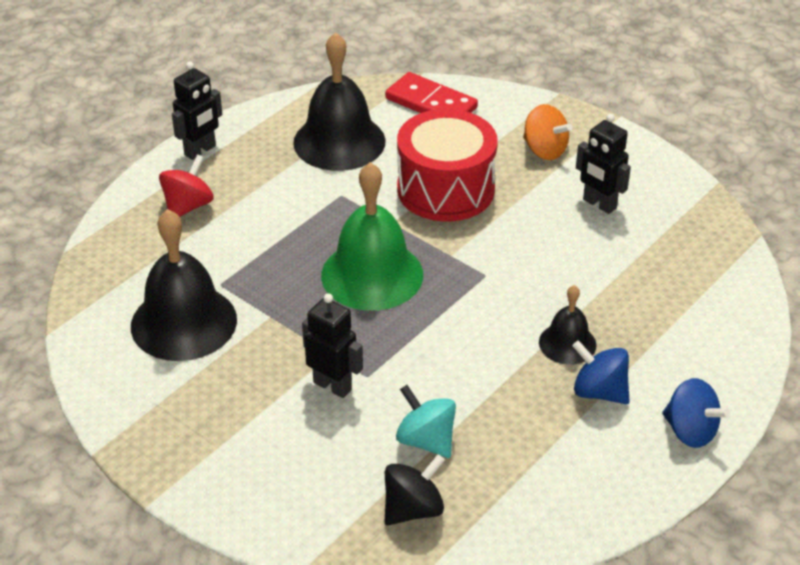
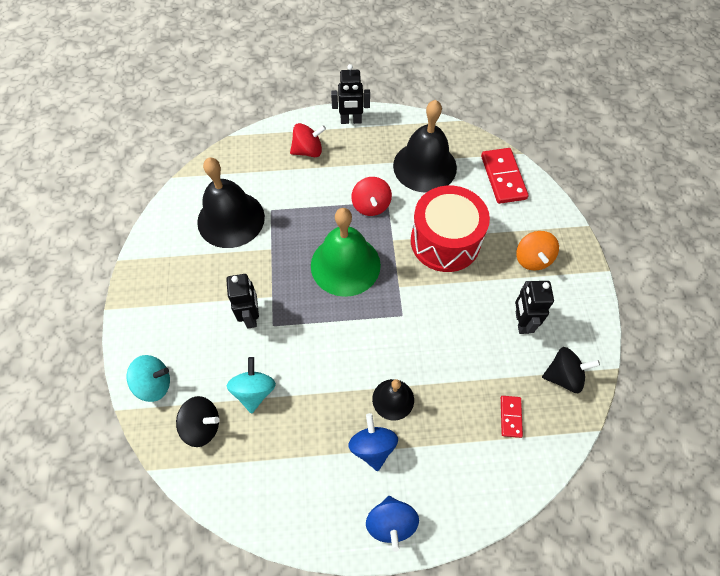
camera: 45 degrees right, 20 degrees up
(308, 519) = (154, 384): none -> turquoise spinning top
(329, 209) = (371, 205): none -> red spinning top
(682, 279) = (510, 417): none -> red domino
(685, 218) = (563, 376): none -> black spinning top

